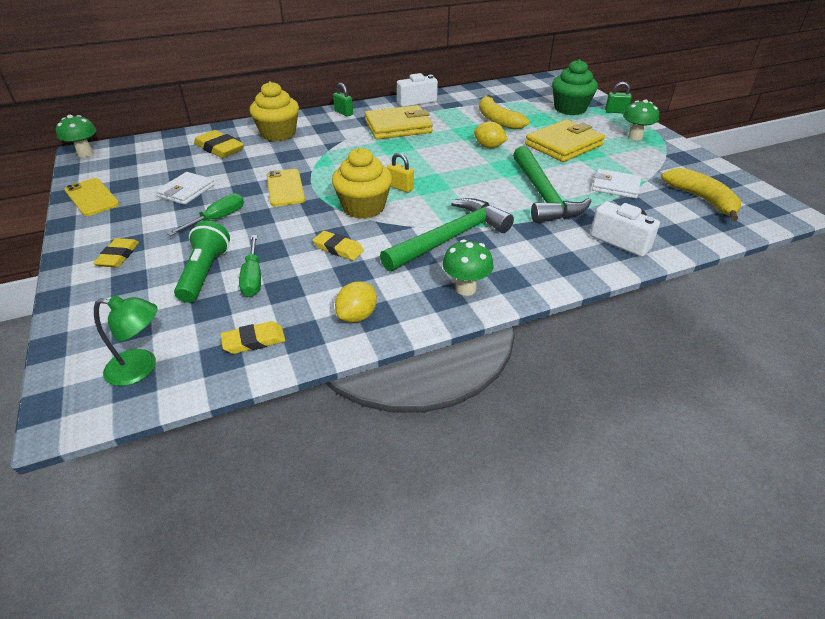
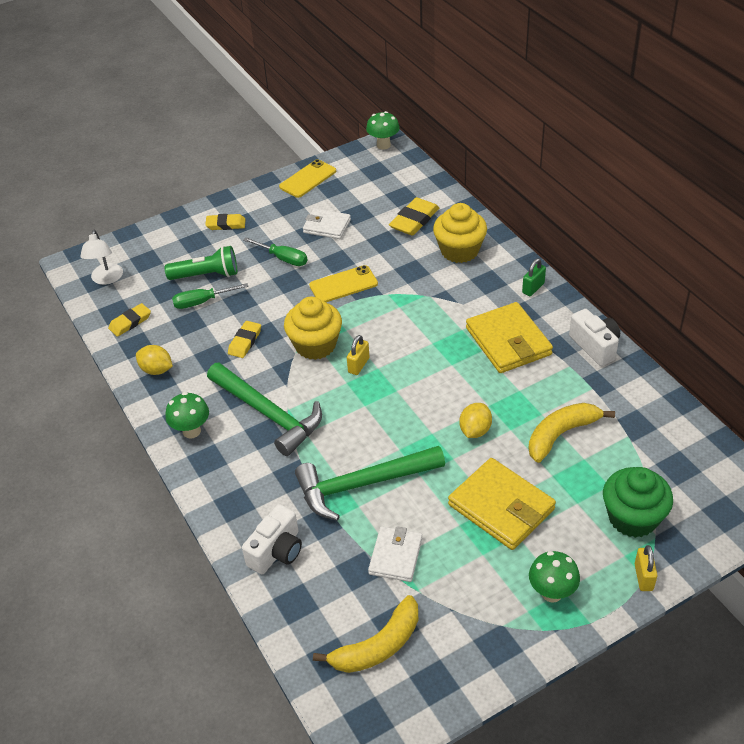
camera: 85 degrees right, 5 degrees up
(141, 368) = (106, 279): green lamp -> white lamp
(254, 341) = (130, 322): yellow eraser -> yellow eraser turned 75 degrees clockwise
(616, 111) = (643, 577): green padlock -> yellow padlock

